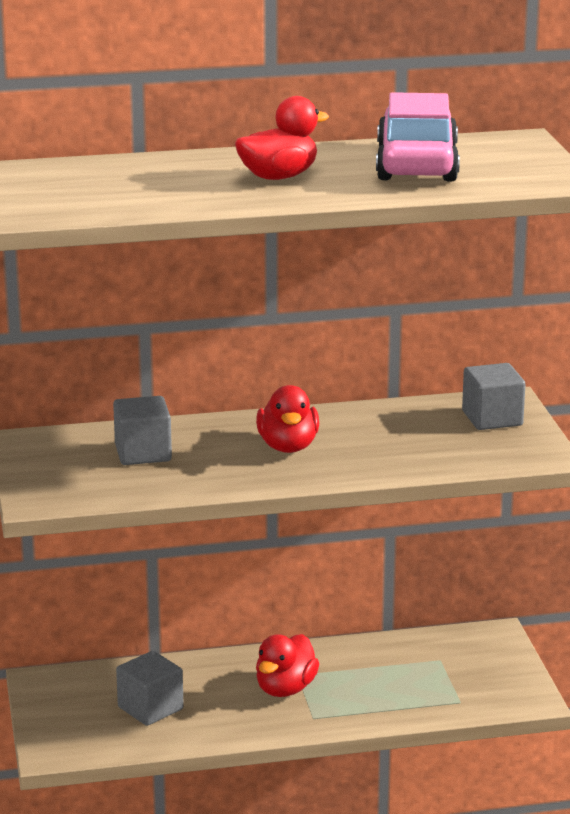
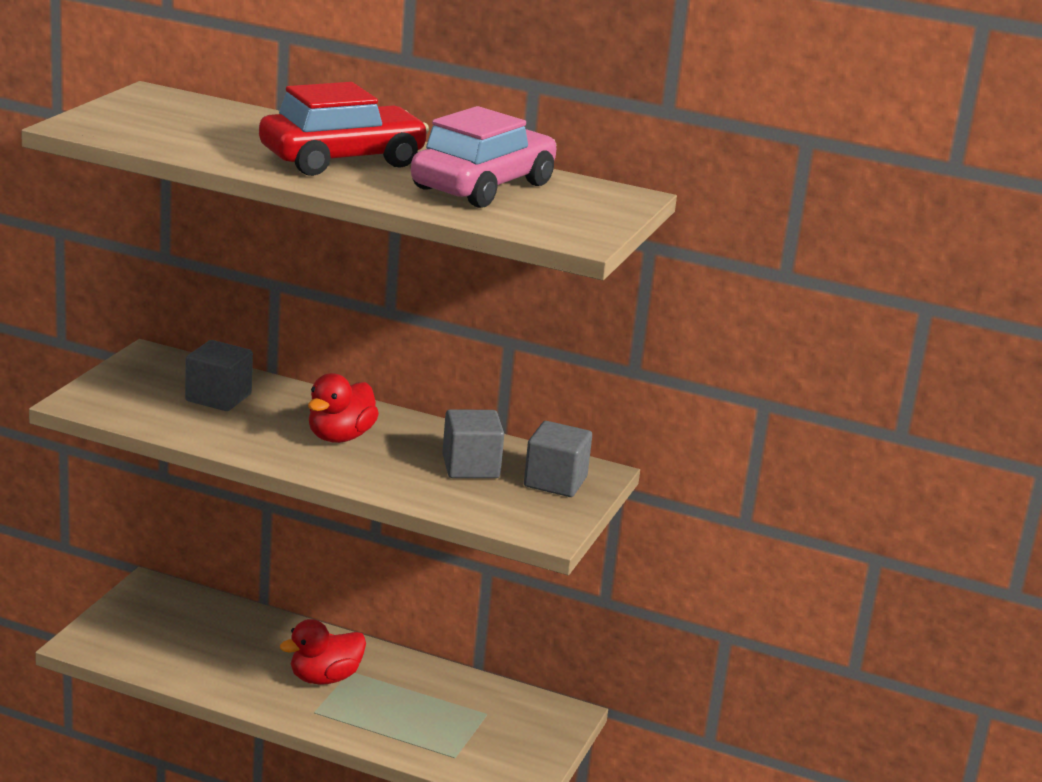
camera: 30 degrees right, 0 degrees up
(150, 708) = (199, 644): grey cube -> grey cube (470, 467)
(279, 177) = (342, 160): red duck -> red car

